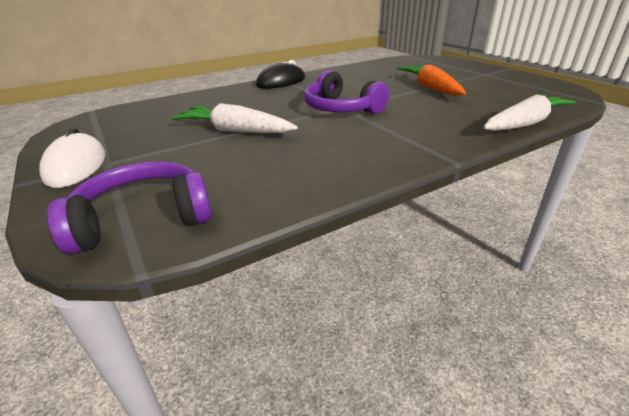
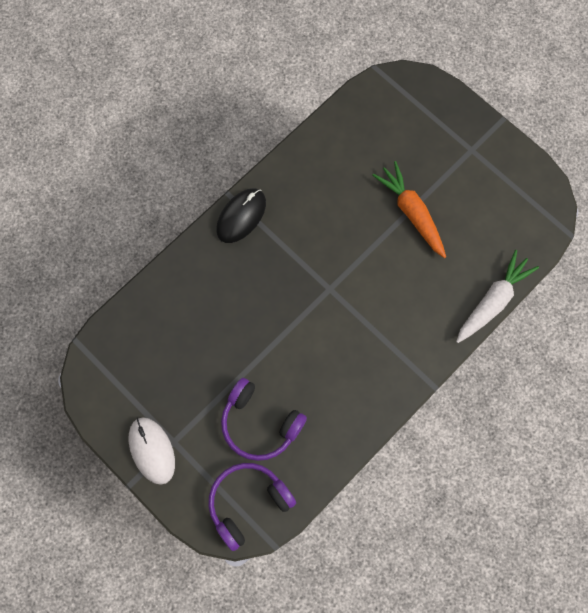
camera: 15 degrees left, 40 degrees up
(235, 131) = (248, 363): white carrot -> none
(340, 109) = (328, 292): purple headphones -> purple headphones (259, 424)

